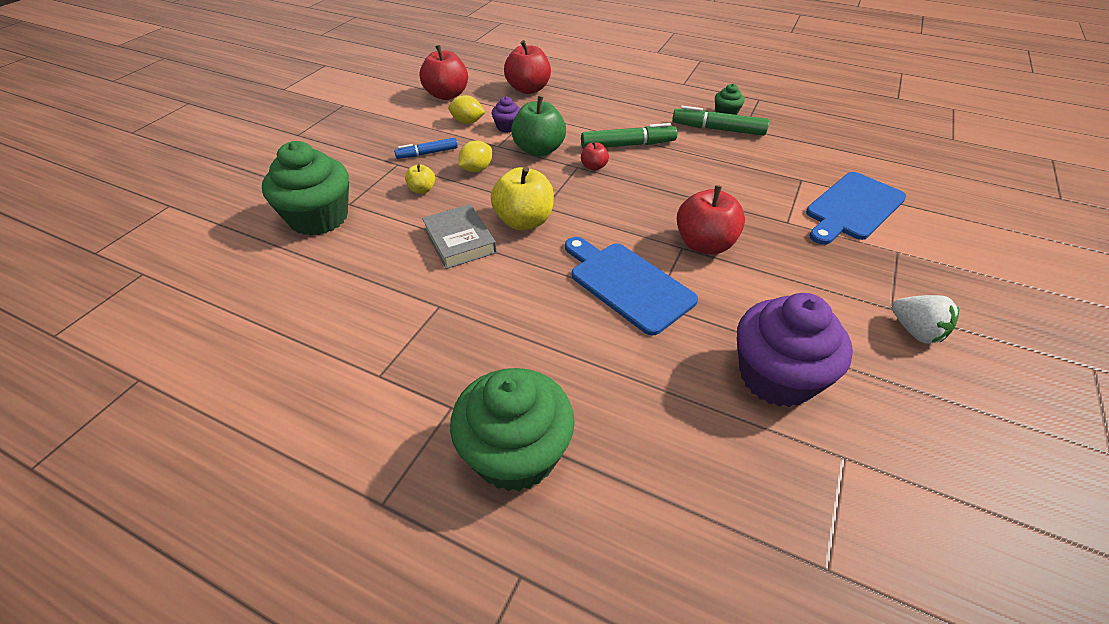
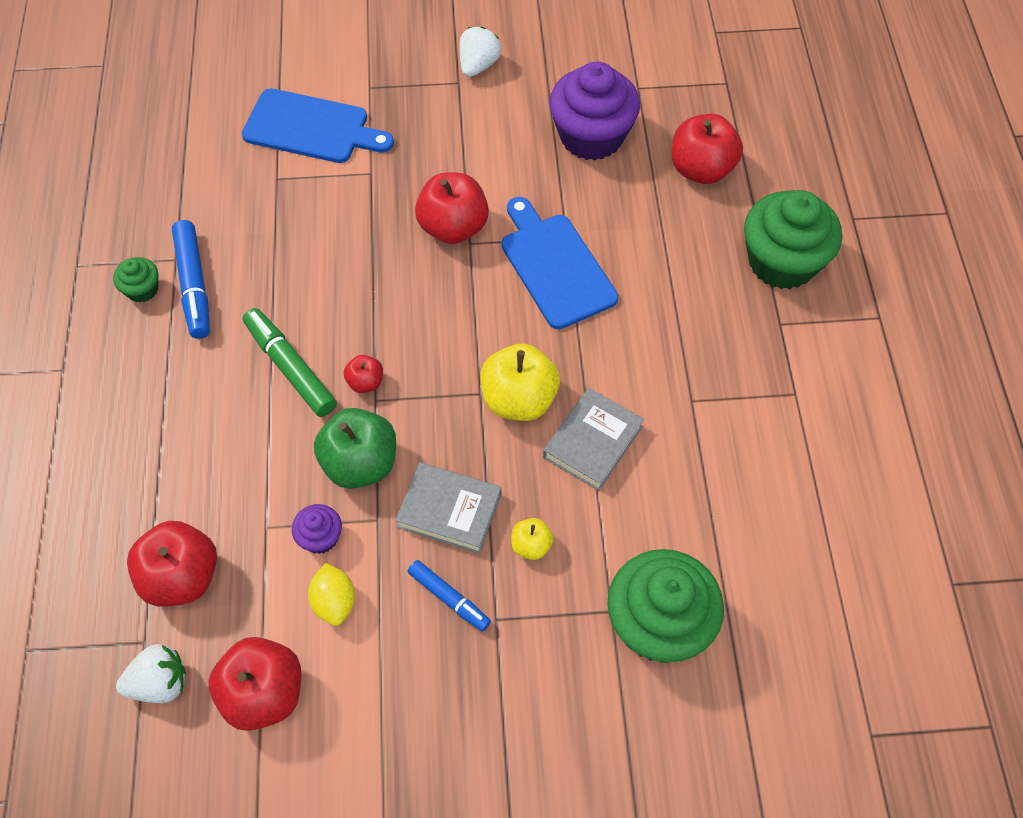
camera: 120 degrees left, 15 degrees up
(476, 169) = (449, 511): yellow lemon -> grey book
(483, 75) = (160, 683): none -> white strawberry
(627, 284) = (555, 266): blue cutting board -> blue cutting board turned 135 degrees clockwise
(684, 451) = (701, 169): none -> red apple
(718, 129) = (194, 285): green marker -> blue marker

